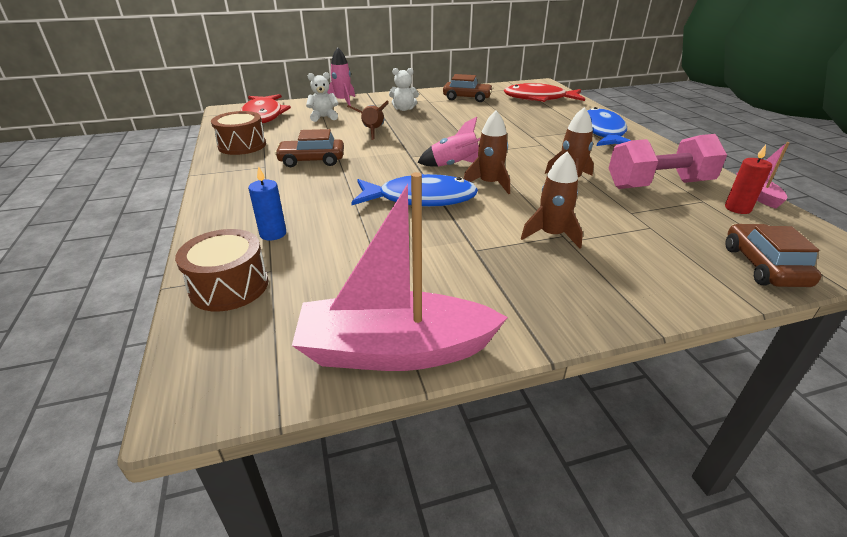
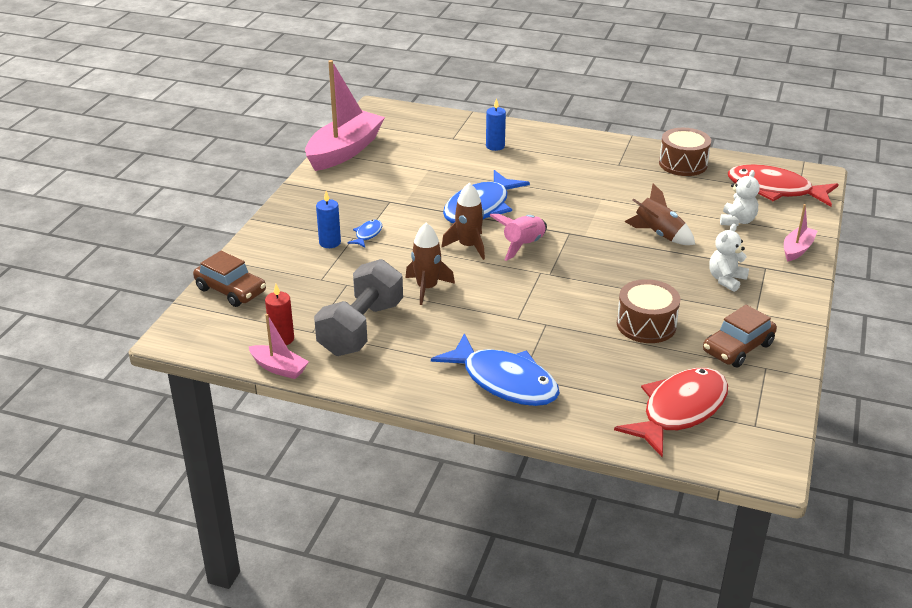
camera: 125 degrees right, 0 degrees up
(229, 286) = (451, 125): brown drum -> brown drum (646, 325)
(312, 160) = (610, 185): brown car -> none
(342, 101) = (797, 249): pink rocket -> pink boat
(551, 235) = (367, 234): brown rocket -> blue fish
(599, 249) = (330, 242): none -> blue candle
(658, 185) = (361, 328): pink dumbbell -> grey dumbbell

